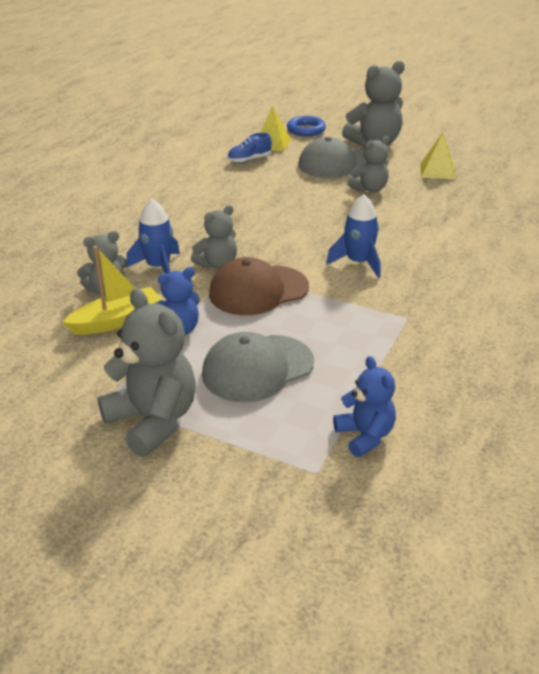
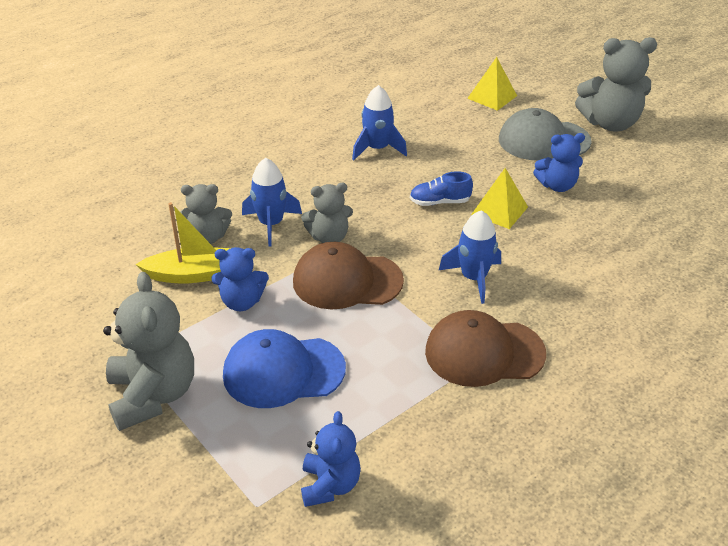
camera: 25 degrees right, 5 degrees up
(207, 195) = (377, 149): none -> blue rocket
(249, 160) = (452, 113): blue shoe -> blue shoe (439, 202)
(257, 368) = (283, 371): grey cap -> blue cap
(306, 130) = (543, 87): blue ring -> none
(369, 189) = (557, 185): grey teddy bear -> blue teddy bear
(408, 309) = (484, 352): none -> brown cap
(437, 171) = (656, 181): yellow pyramid -> yellow pyramid (499, 210)

